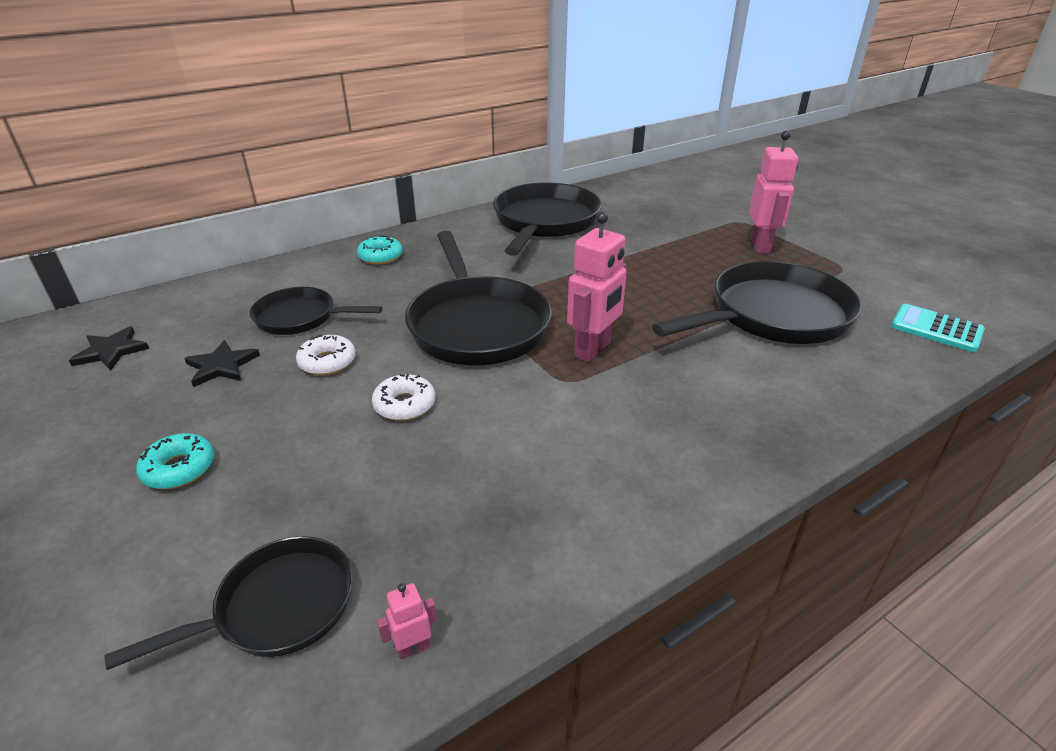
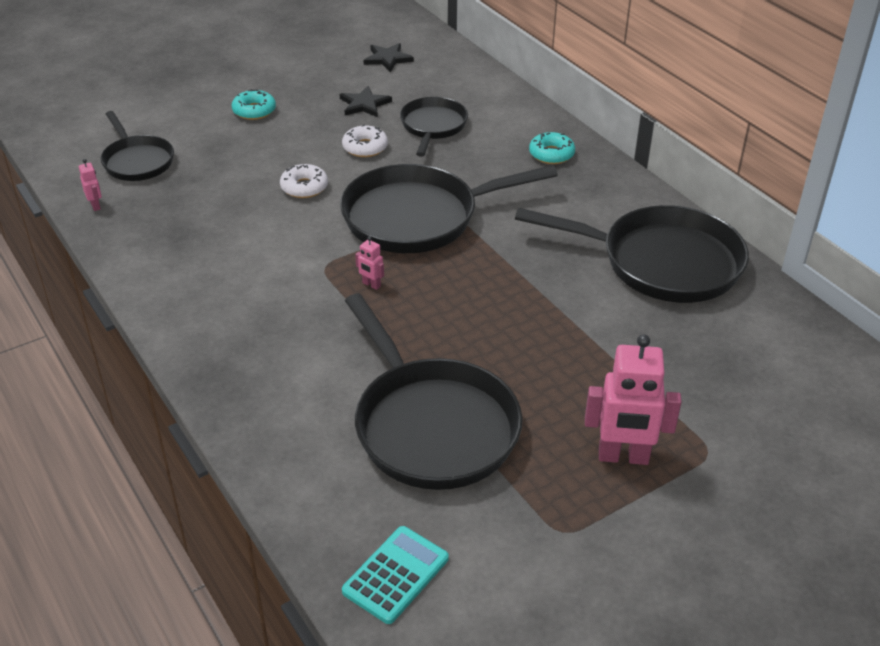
camera: 90 degrees right, 5 degrees up
(593, 350) = (371, 285): pink robot -> pink robot, size x0.44

